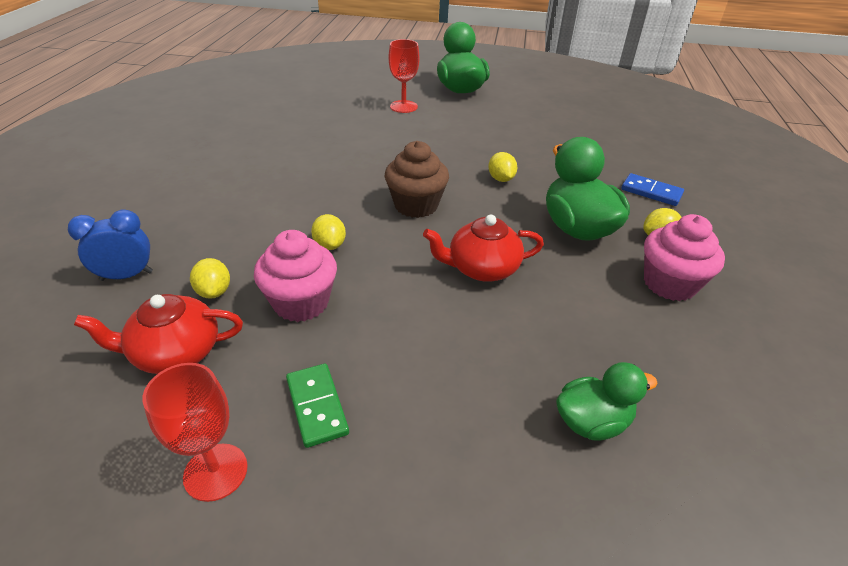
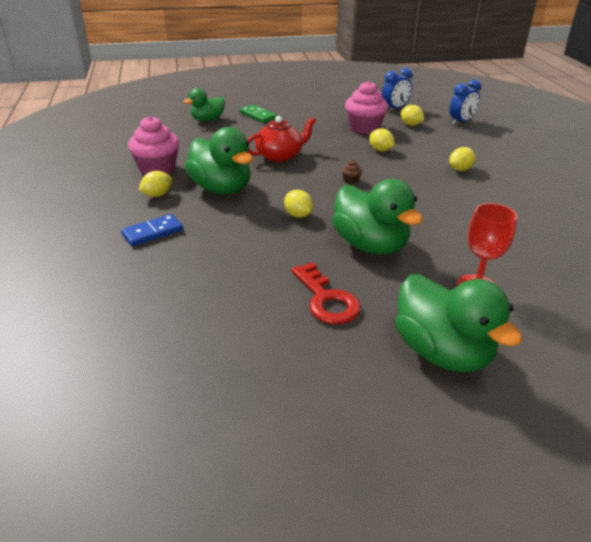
camera: 160 degrees right, 5 degrees down
(175, 353) = (394, 109): red teapot -> blue clock
(215, 472) = (339, 94): red goblet -> none
(273, 191) = (460, 169): none -> yellow lemon
(317, 406) = (321, 107): green domino -> green domino (258, 116)
(416, 205) = (350, 180): brown cupcake -> brown cupcake, size x0.41
(453, 142) = (370, 245): none -> green duck
(511, 120) = (326, 299): none -> red key
(651, 192) = (152, 232): blue domino -> blue domino turned 45 degrees counterclockwise

